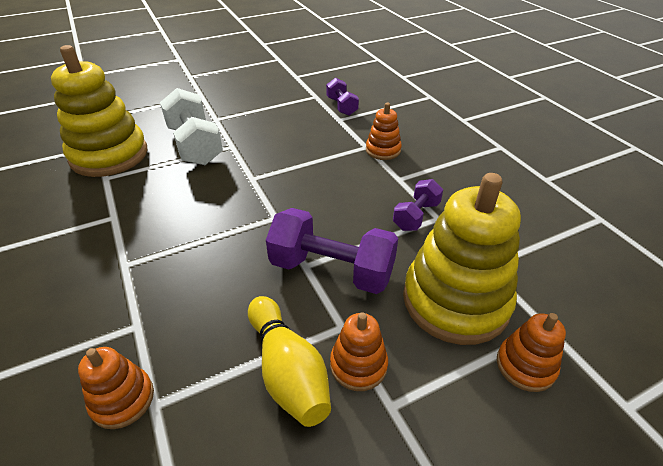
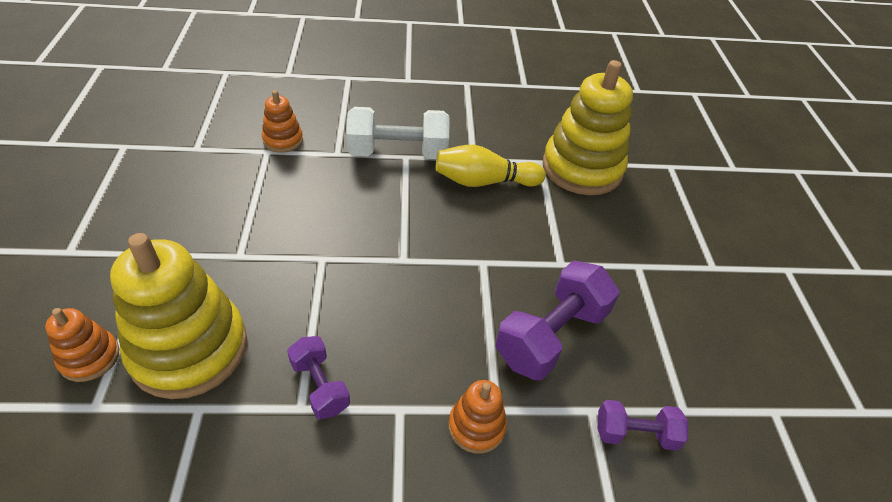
camera: 110 degrees right, 5 degrees up
(195, 145) = (577, 233): white dumbbell -> white dumbbell (398, 153)
(288, 370) = (232, 213): yellow bowling pin -> yellow bowling pin (484, 181)
(332, 270) = (302, 274): purple dumbbell -> purple dumbbell (551, 336)
(358, 365) = (199, 251): orange stacking toy -> none

